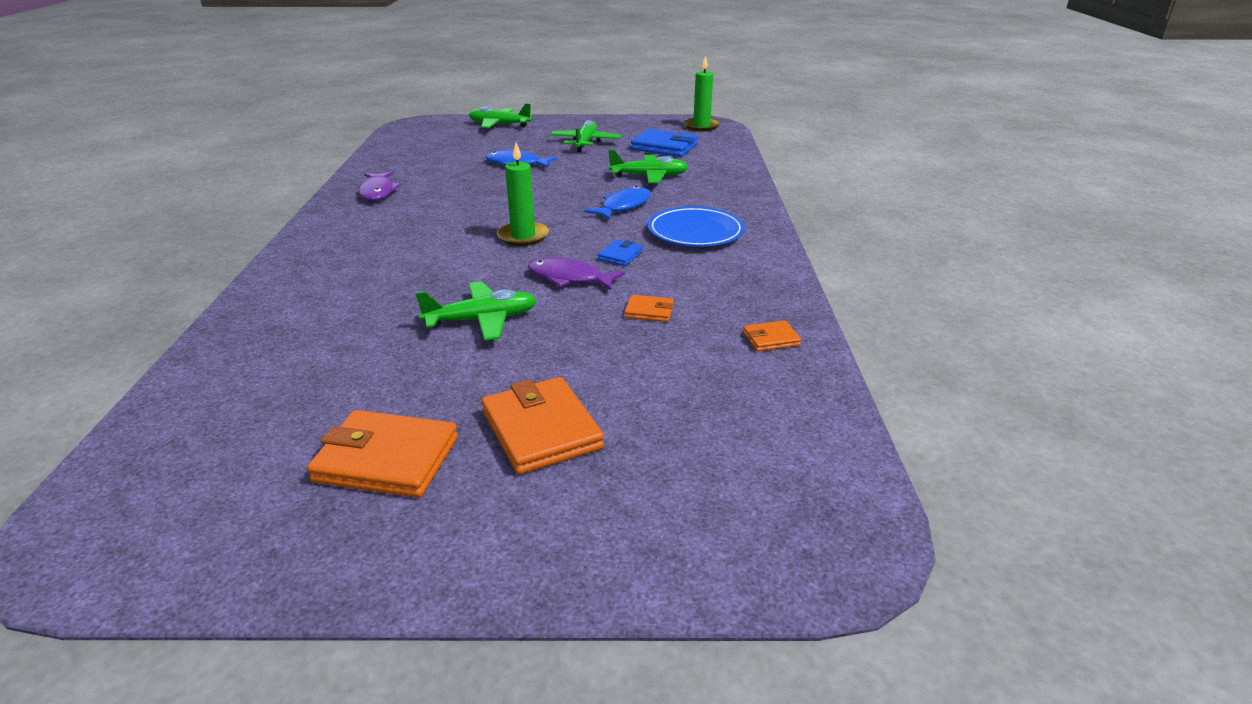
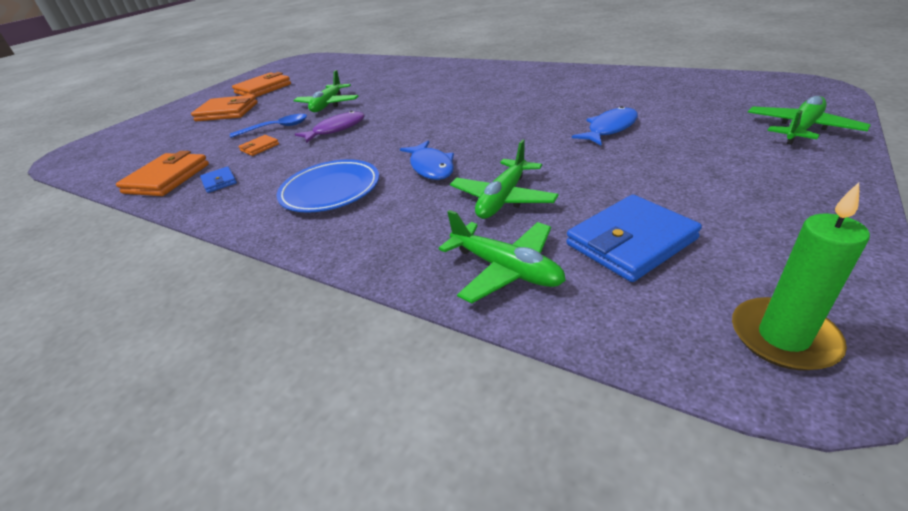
camera: 125 degrees right, 5 degrees up
(377, 192) = (567, 78): purple fish -> none
(523, 236) = (420, 120): green candle -> none
(585, 143) = (683, 178): green plane -> green plane (505, 269)
(586, 328) = (276, 128): none -> blue spoon
(620, 255) = (340, 150): blue wallet -> blue wallet (219, 182)
(771, 339) = (167, 178): orange wallet -> orange wallet, size x1.97

